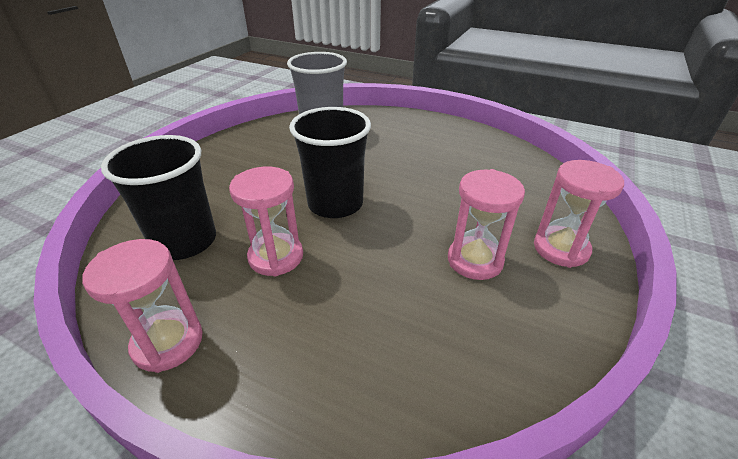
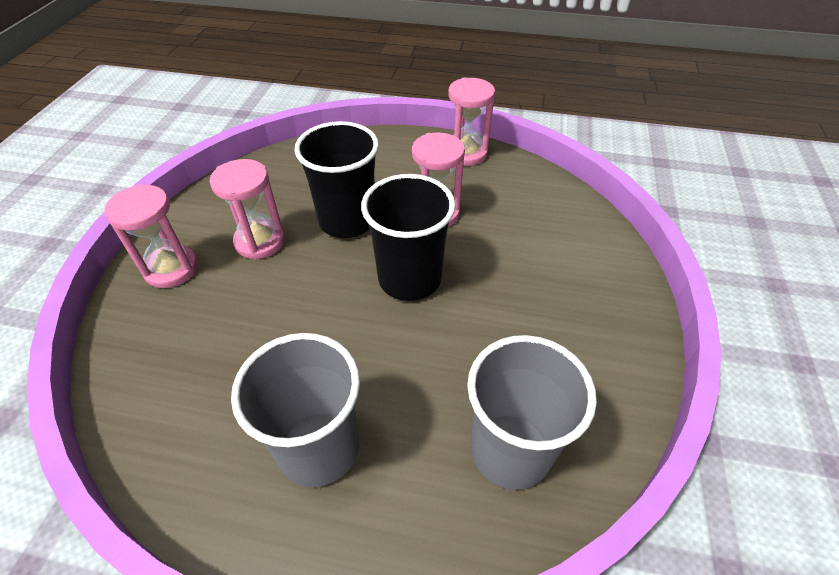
camera: 165 degrees right, 10 degrees up
(185, 241) = (524, 211): black cup -> black cup (347, 221)
(420, 141) = (319, 448): none -> grey cup

